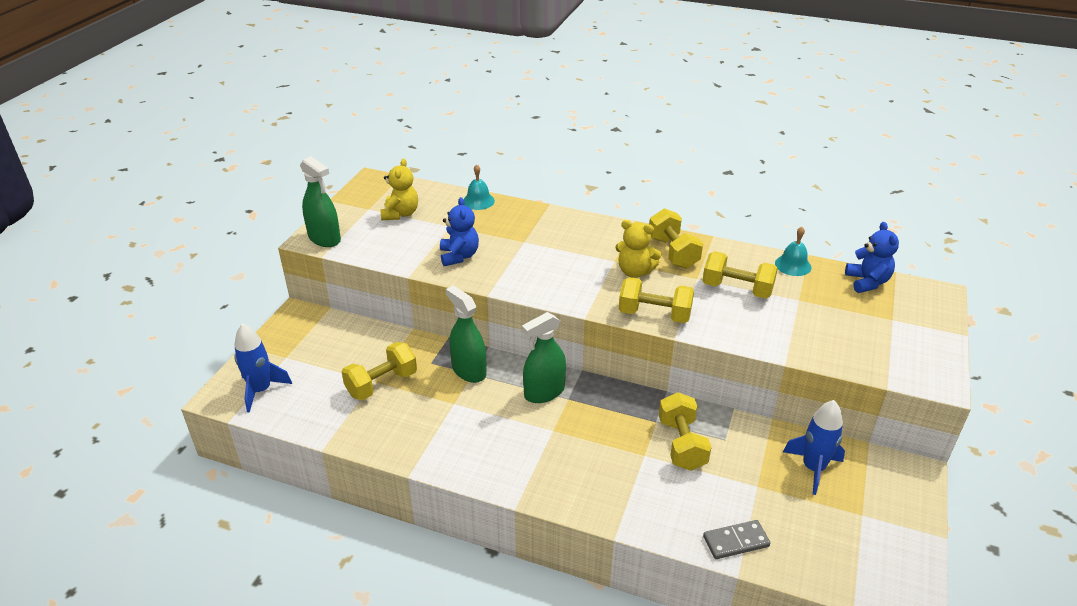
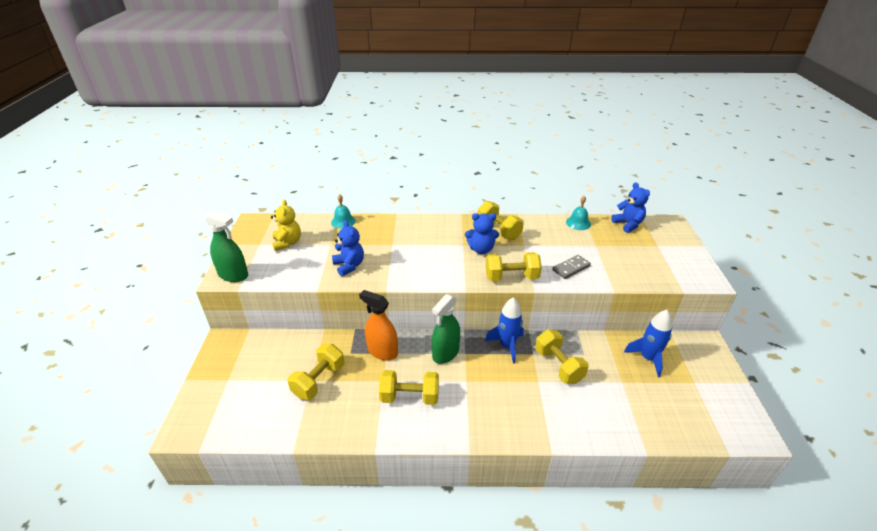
camera: 20 degrees left, 0 degrees up
(261, 390) = (217, 415): blue rocket -> blue rocket (507, 346)
(469, 371) = (382, 351): green spray bottle -> orange spray bottle
(635, 272) = (481, 249): yellow teddy bear -> blue teddy bear
(736, 541) = (631, 428): grey domino -> grey domino (571, 268)
(737, 289) = (554, 247): yellow dumbbell -> yellow dumbbell (410, 397)

